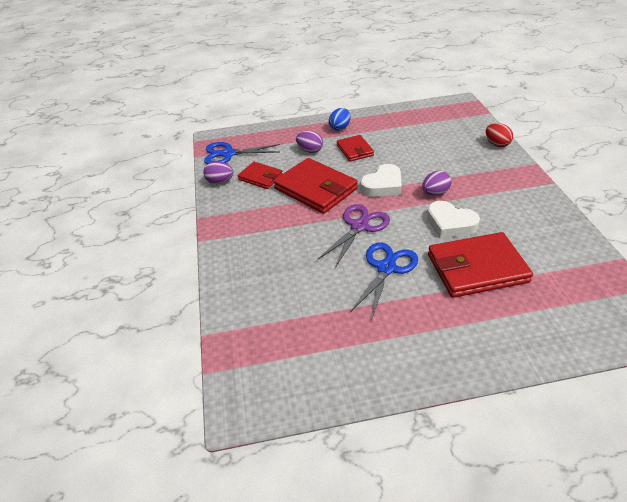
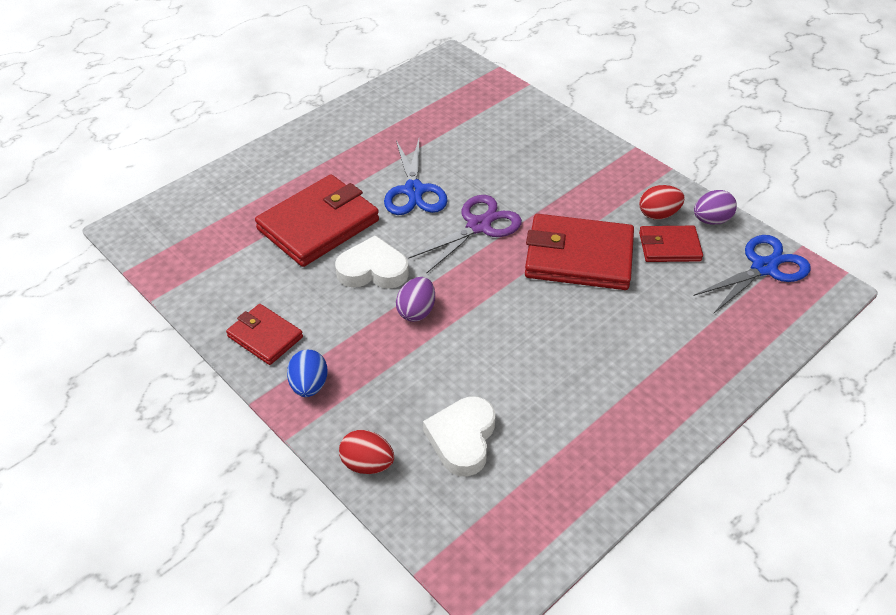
camera: 145 degrees right, 5 degrees up
(243, 194) = (658, 214): none -> red egg
(310, 150) = (656, 322): purple egg -> none
(340, 128) = (662, 396): blue egg -> blue egg (309, 385)
(355, 150) = (590, 351): red wallet -> red wallet (265, 337)
(359, 226) = (478, 226): purple scissors -> purple scissors turned 135 degrees counterclockwise
(383, 185) = (496, 297): white heart -> white heart (462, 439)

